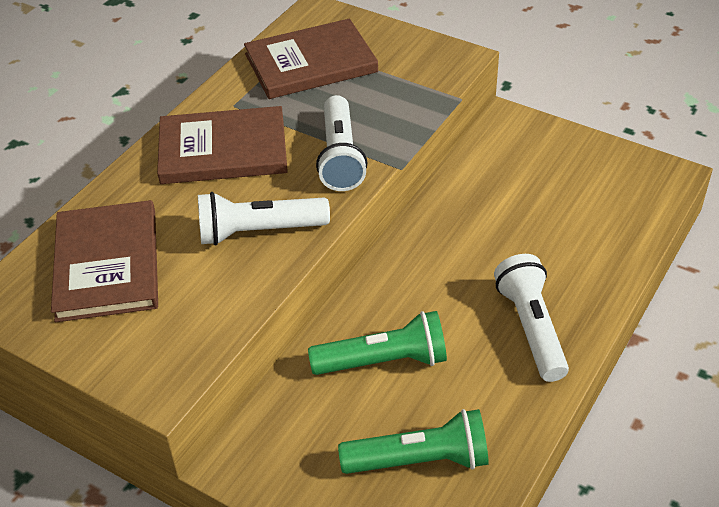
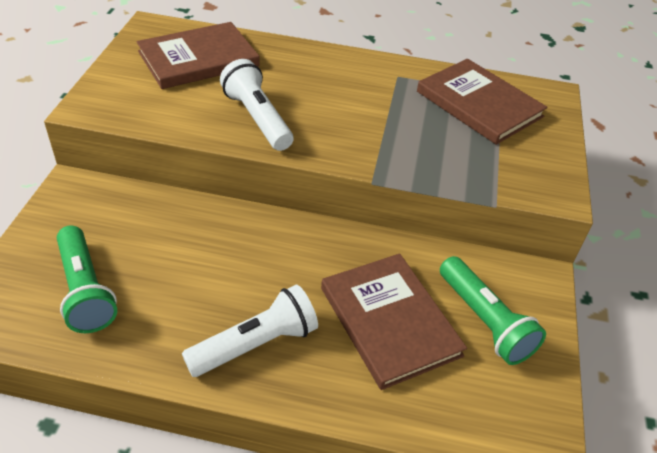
camera: 65 degrees right, 0 degrees up
(223, 150) = (342, 82): brown book -> brown book (389, 321)
(340, 157) = (367, 144): white flashlight -> none
(384, 361) = (187, 247): green flashlight -> green flashlight (484, 321)

